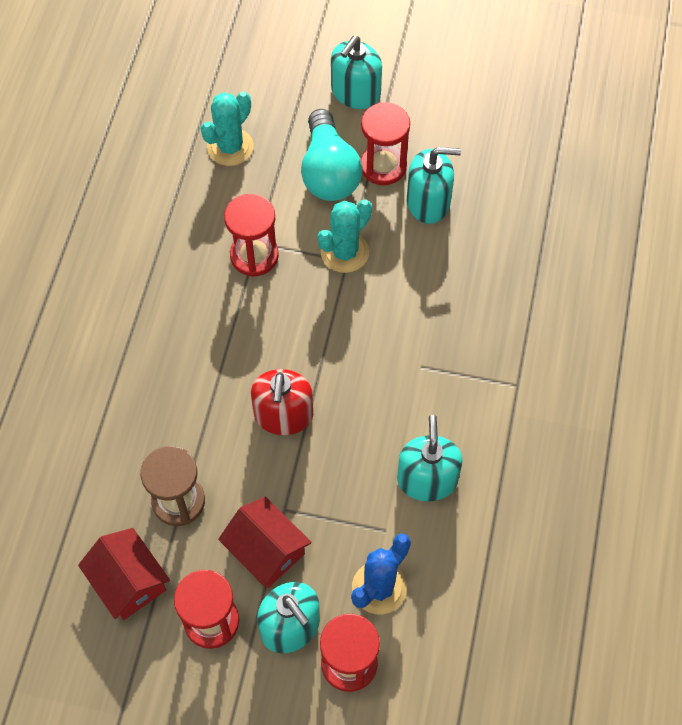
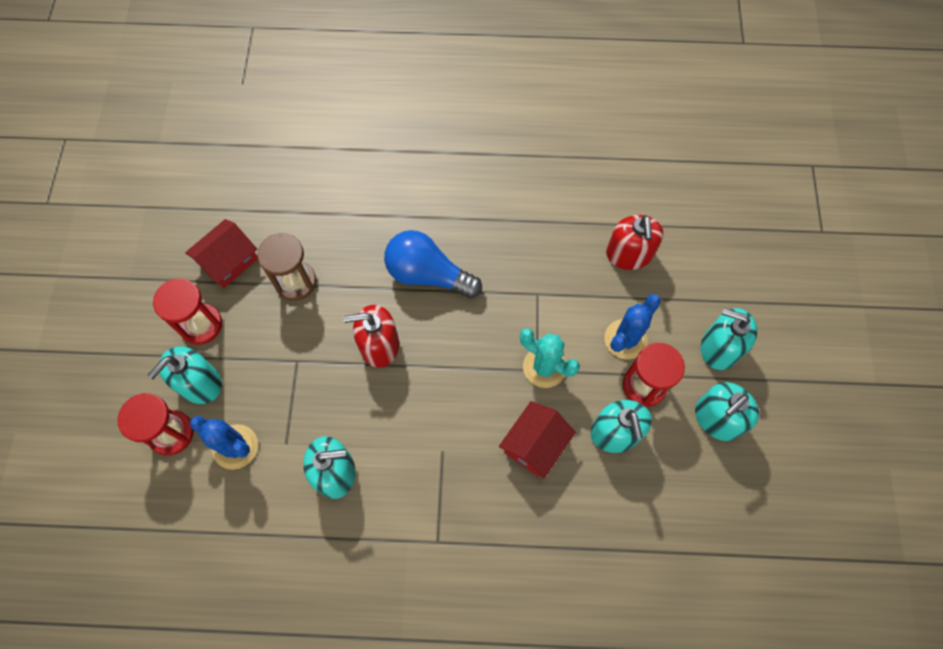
camera: 80 degrees right, 5 degrees up
(206, 350) = (428, 275): none -> blue light bulb
(230, 147) = (629, 254): turquoise cactus -> red soap dispenser
(254, 256) = (524, 294): red hourglass -> none
(266, 550) = (260, 353): red house -> red house (535, 444)
(329, 172) = (625, 339): turquoise light bulb -> blue cactus
(429, 112) = (717, 418): none -> turquoise soap dispenser

